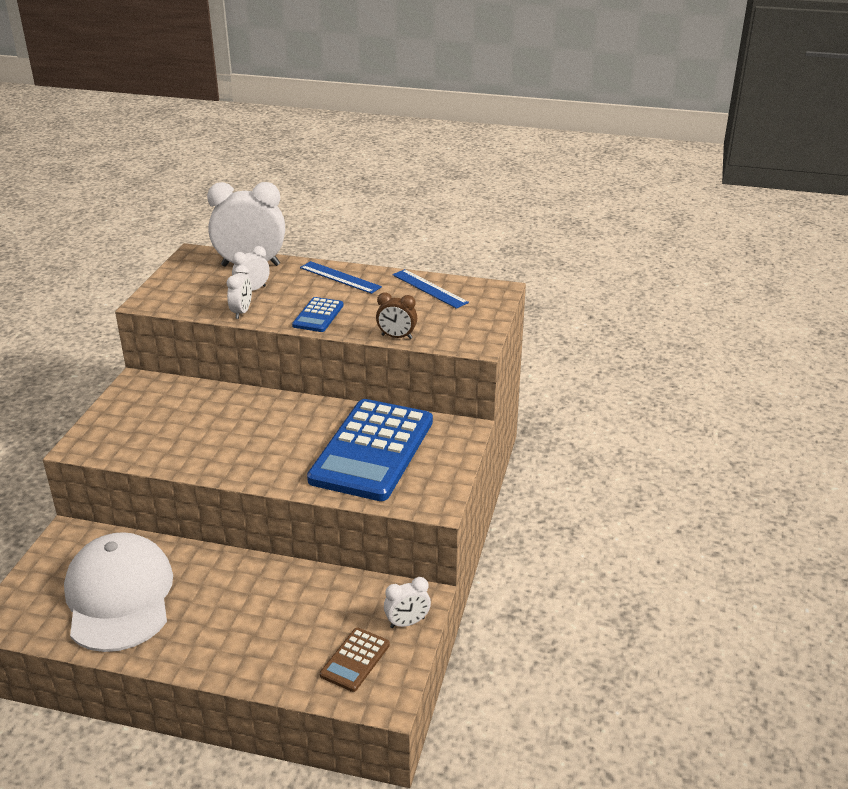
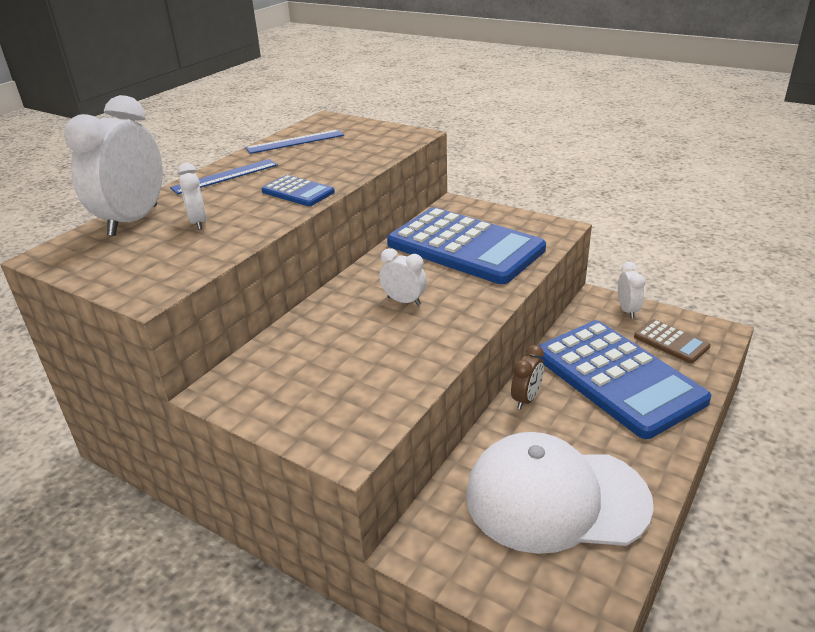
camera: 70 degrees left, 0 degrees up
(241, 312) = (247, 231): white clock -> white clock (404, 301)
(282, 622) = (617, 378): none -> blue calculator
(396, 337) = (374, 161): brown clock -> brown clock (526, 399)

